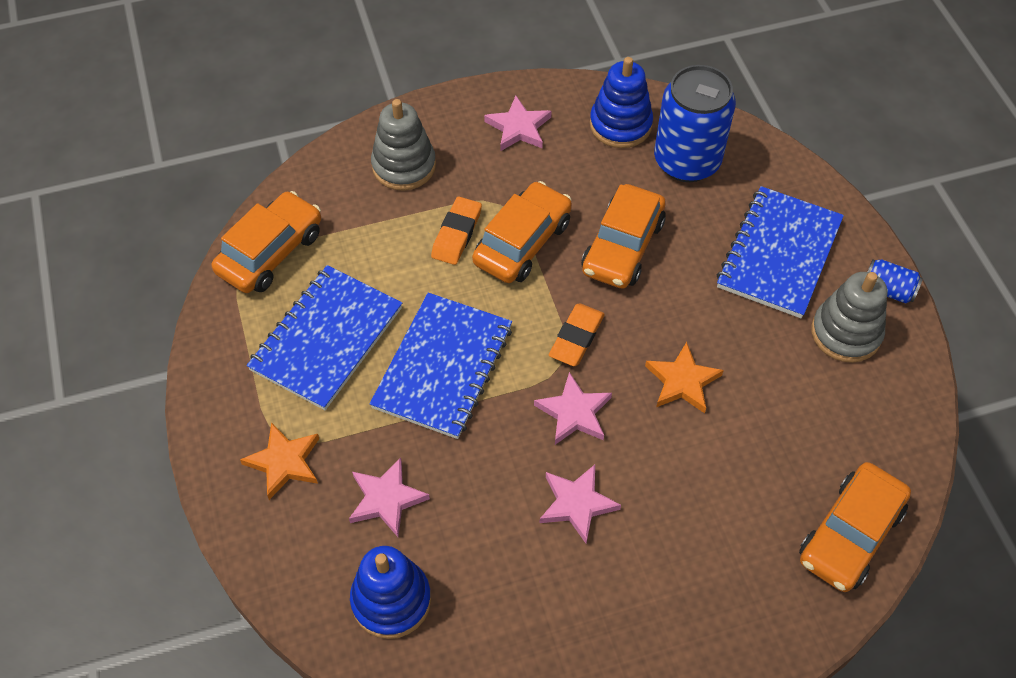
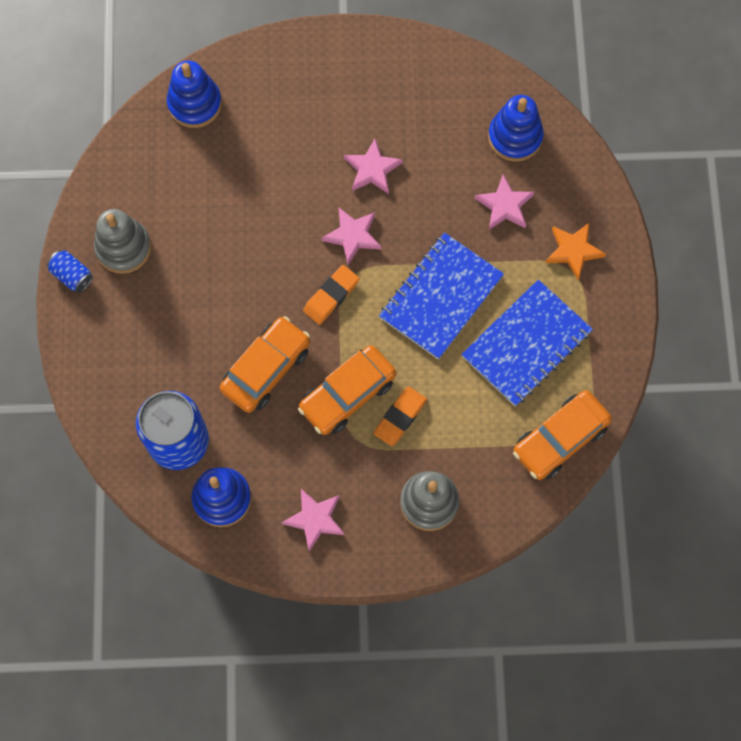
camera: 165 degrees left, 15 degrees up
(682, 381) = (264, 240): orange star -> none
(779, 254) = (142, 329): blue notebook -> none
(850, 534) = (195, 104): orange car -> blue stacking toy

